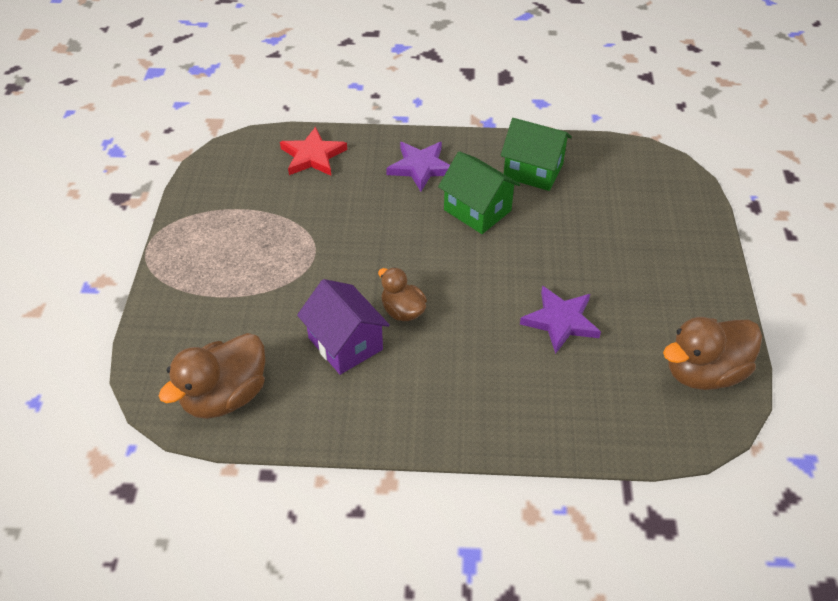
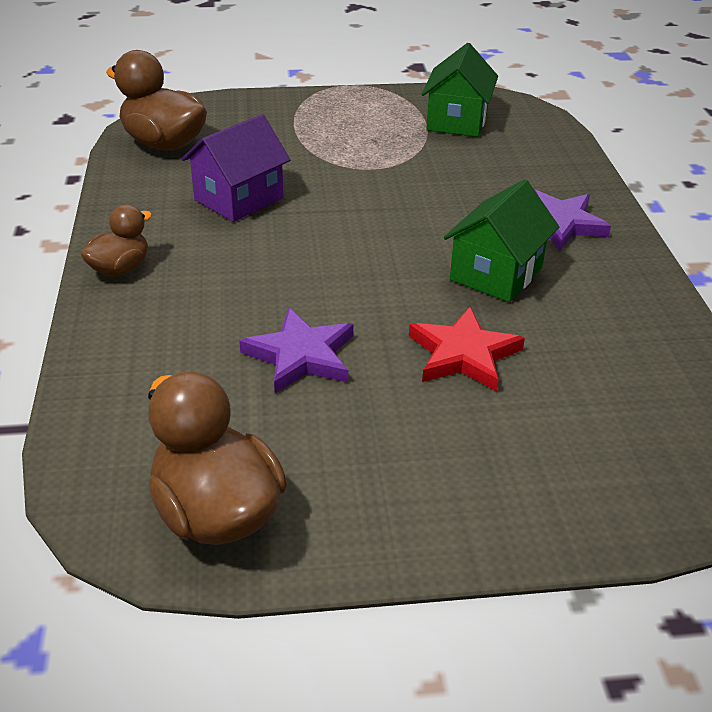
camera: 80 degrees right, 10 degrees down
(312, 156) = (535, 150): red star -> red star (463, 354)
(402, 311) = (295, 230): brown duck -> brown duck (120, 269)
(533, 171) = (610, 320): green house -> green house (457, 121)

